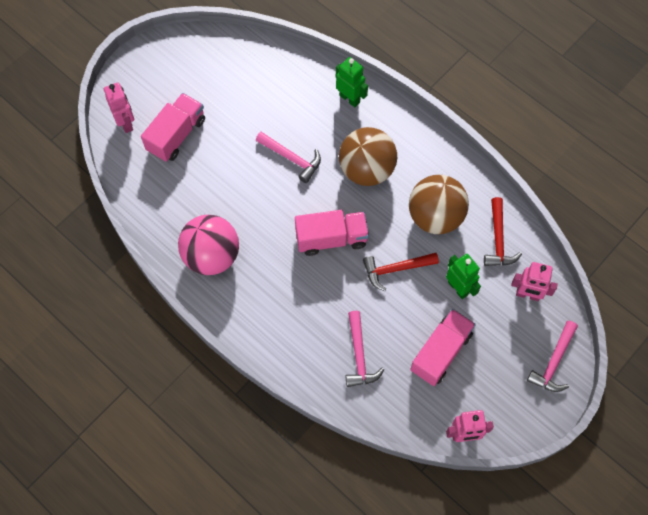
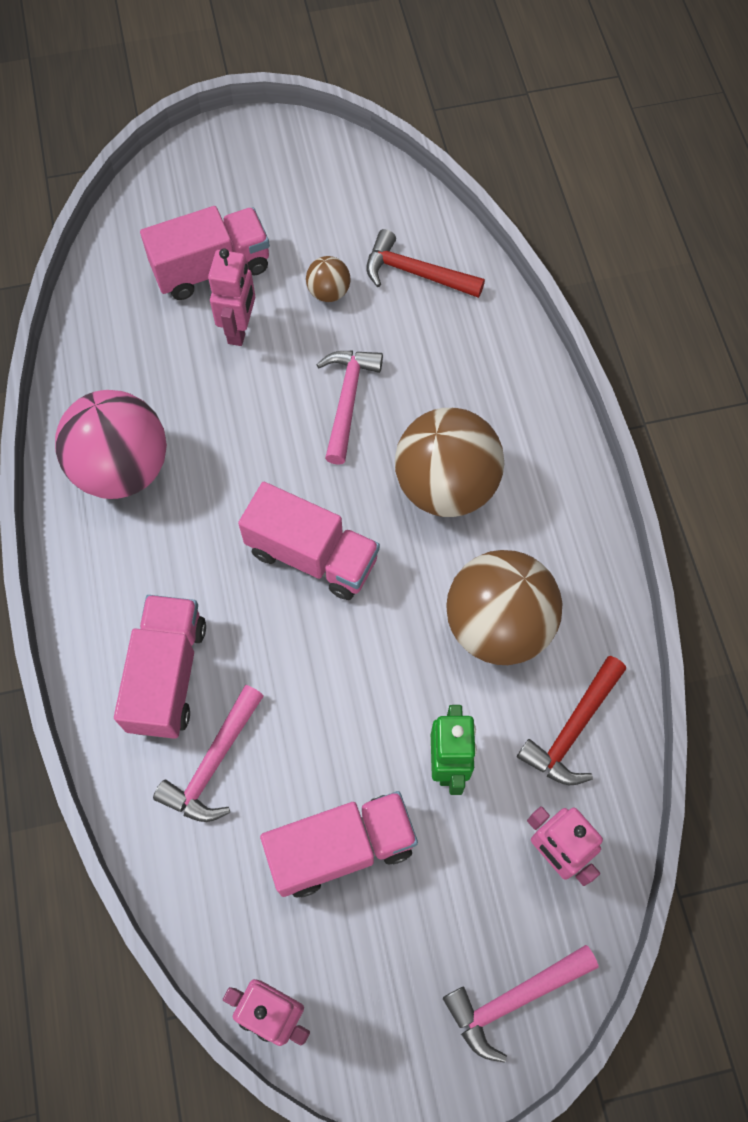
camera: 35 degrees right, 0 degrees up
(126, 123) = (158, 211): pink robot -> pink robot (239, 329)
(243, 113) = (329, 292): none -> brown ball
(292, 158) = (347, 400): pink hammer -> pink hammer turned 150 degrees counterclockwise
(309, 333) = (167, 675): none -> pink truck
(349, 98) = (502, 364): green robot -> none
(395, 269) = (372, 667): red hammer -> red hammer (415, 273)

